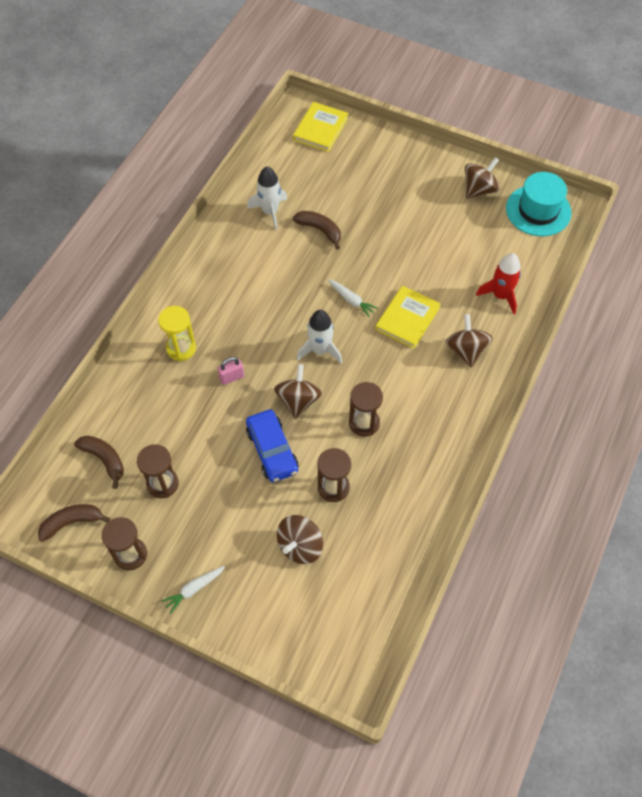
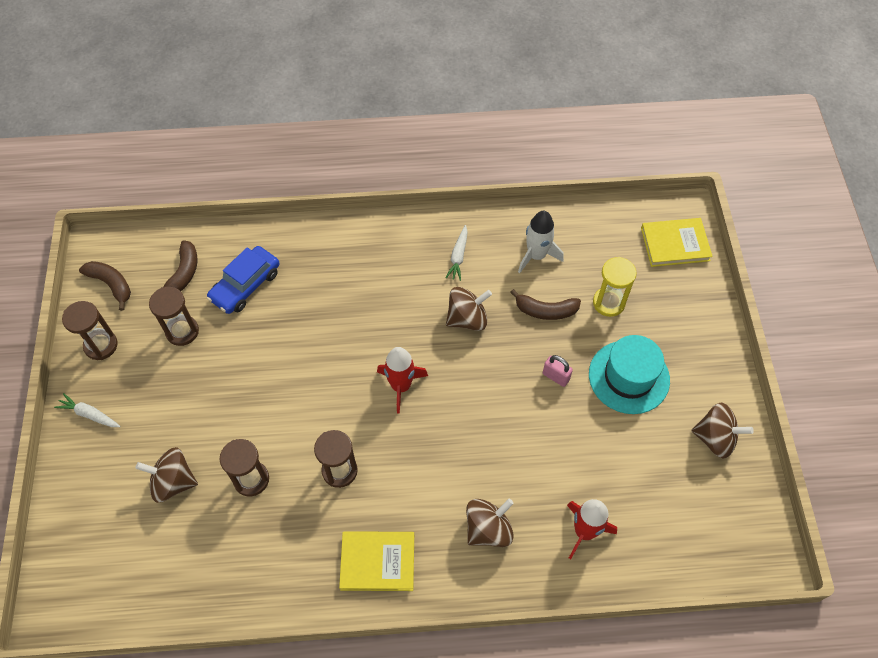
camera: 60 degrees right, 0 degrees up
(181, 348) = (331, 268): yellow hourglass -> yellow hourglass (608, 303)
(232, 377) = (324, 326): pink padlock -> pink padlock (556, 376)
(272, 450) = (264, 403): blue car -> blue car (245, 285)
(298, 400) = (331, 397): brown spinning top -> brown spinning top (467, 319)
(320, 230) = (545, 311): brown banana -> brown banana turned 90 degrees clockwise
(320, 350) = (401, 386): white rocket -> red rocket
(351, 300) = (479, 384): white carrot -> white carrot (458, 256)
(407, 319) = (491, 449): yellow book -> yellow book (377, 562)
(538, 210) = (734, 517): turquoise hat -> turquoise hat (629, 377)

